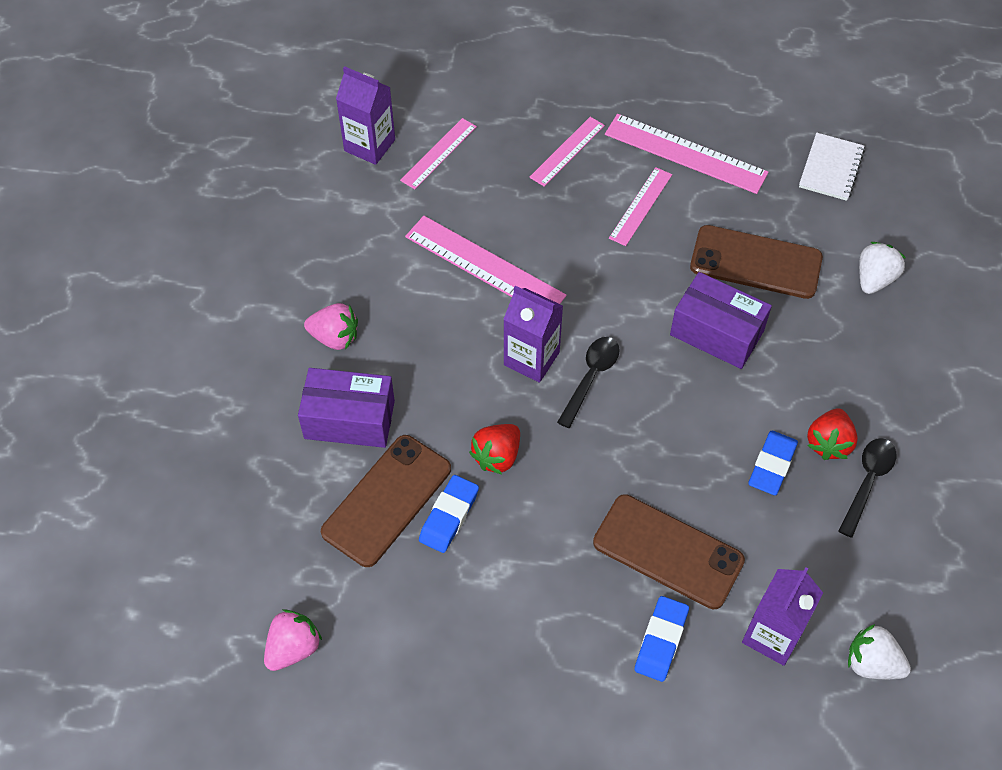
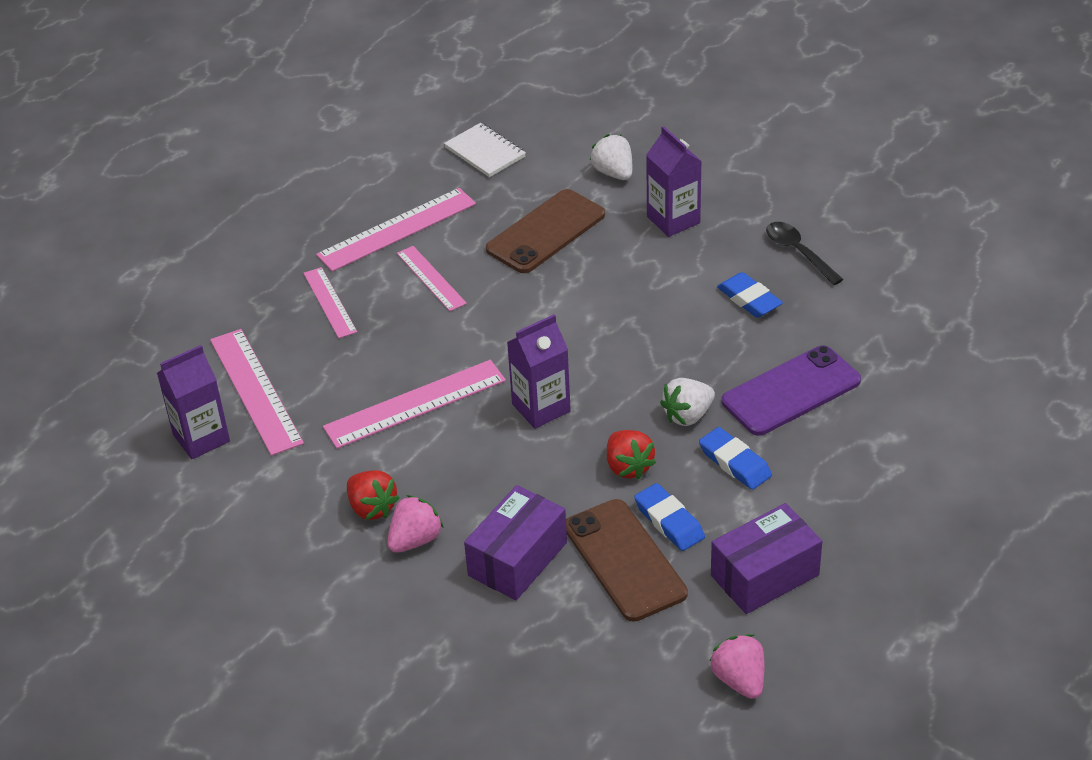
camera: 60 degrees left, 15 degrees down
(439, 153) = (256, 391): pink ruler -> pink ruler, size x1.64
(591, 378) = (589, 376): black spoon -> none
(661, 641) = (870, 426): blue eraser -> blue eraser (735, 463)
(668, 551) = (791, 391): brown phone -> purple phone
(716, 333) = (599, 282): purple box -> purple box (764, 575)
(772, 635) = (901, 359): purple carton -> purple carton (673, 220)
(828, 443) = (749, 259): red strawberry -> red strawberry (372, 508)
(872, 663) = (955, 313): white strawberry -> white strawberry (688, 415)

